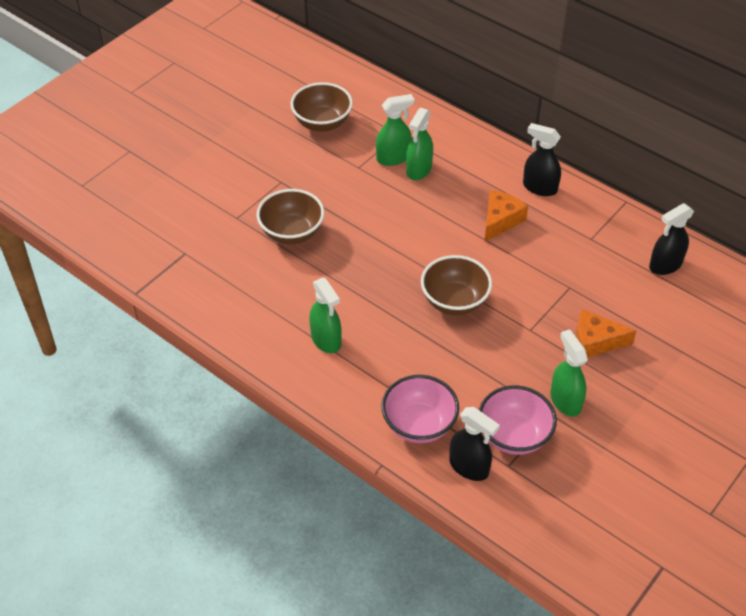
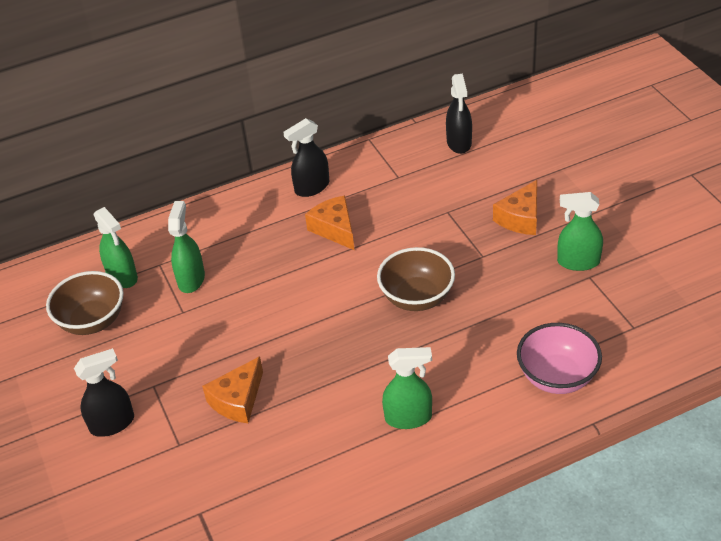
camera: 60 degrees left, 5 degrees down
(292, 233) = (238, 400): brown bowl -> orange cheese
(419, 170) = (223, 265): green spray bottle -> green spray bottle (122, 277)
(469, 467) = (624, 356): black spray bottle -> black spray bottle (112, 423)
(514, 436) = (602, 311): pink bowl -> none

